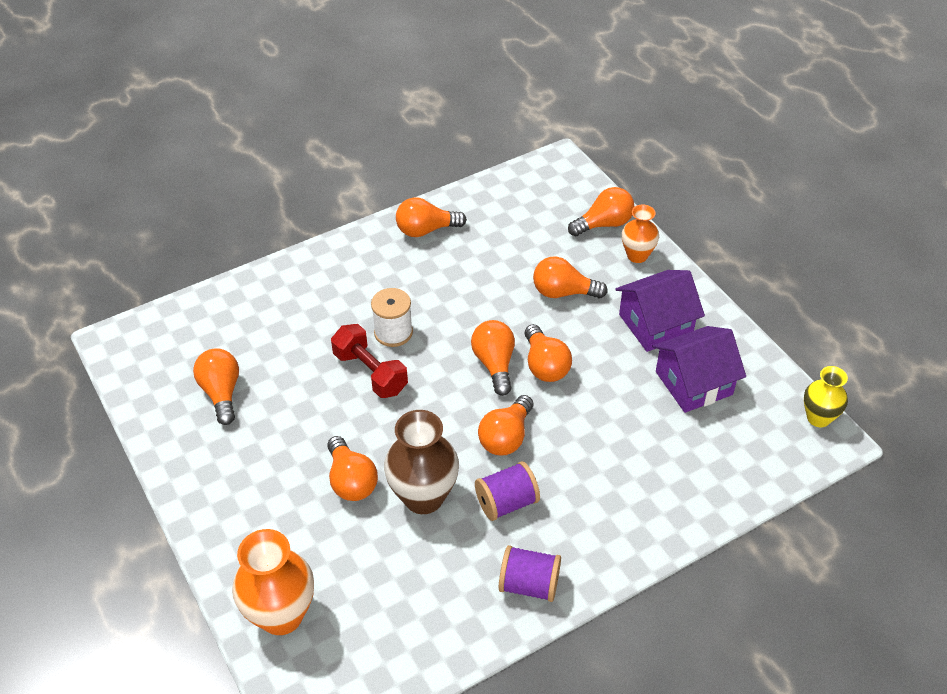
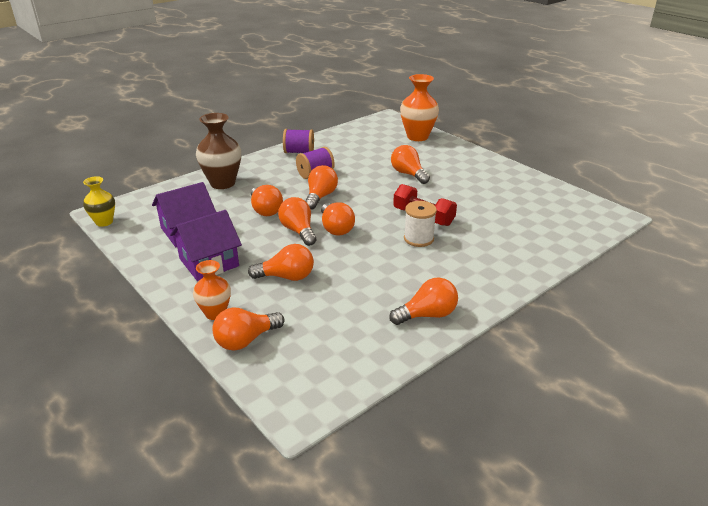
camera: 170 degrees right, 15 degrees down
(221, 393) = (516, 199): orange light bulb -> orange light bulb (265, 210)
(423, 497) = (364, 172): brown vase -> brown vase (222, 183)

